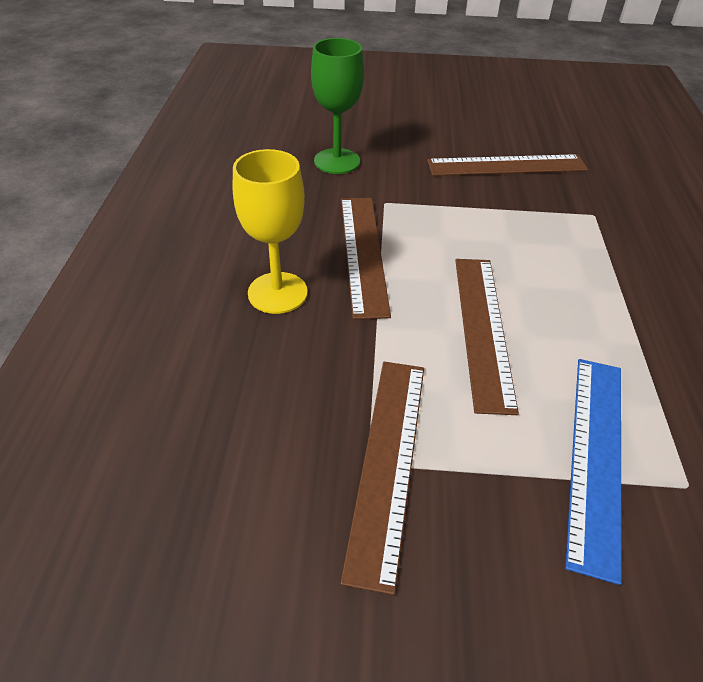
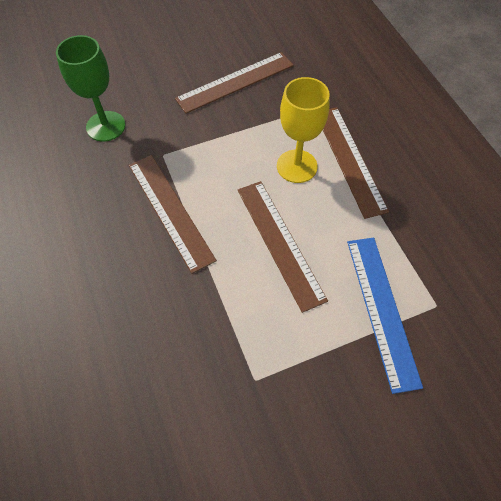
camera: 25 degrees left, 15 degrees up
(277, 293) = (127, 274): yellow goblet -> yellow goblet (297, 166)
(387, 462) = (265, 374): brown ruler -> brown ruler (349, 160)

